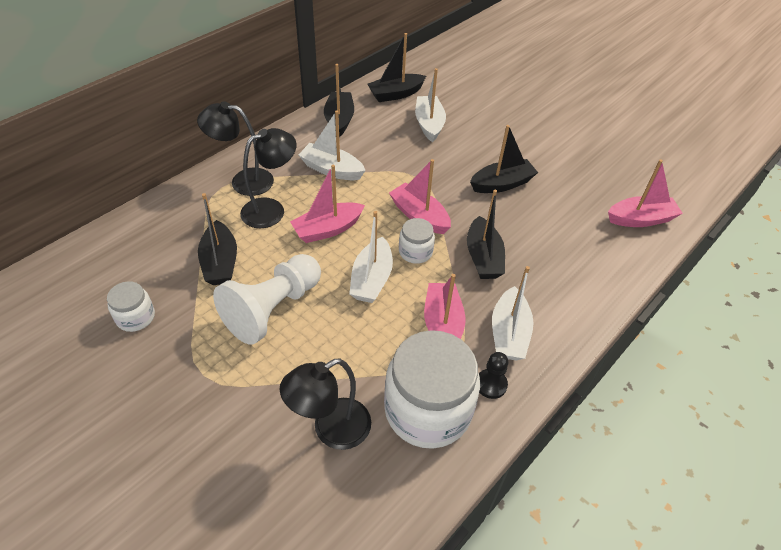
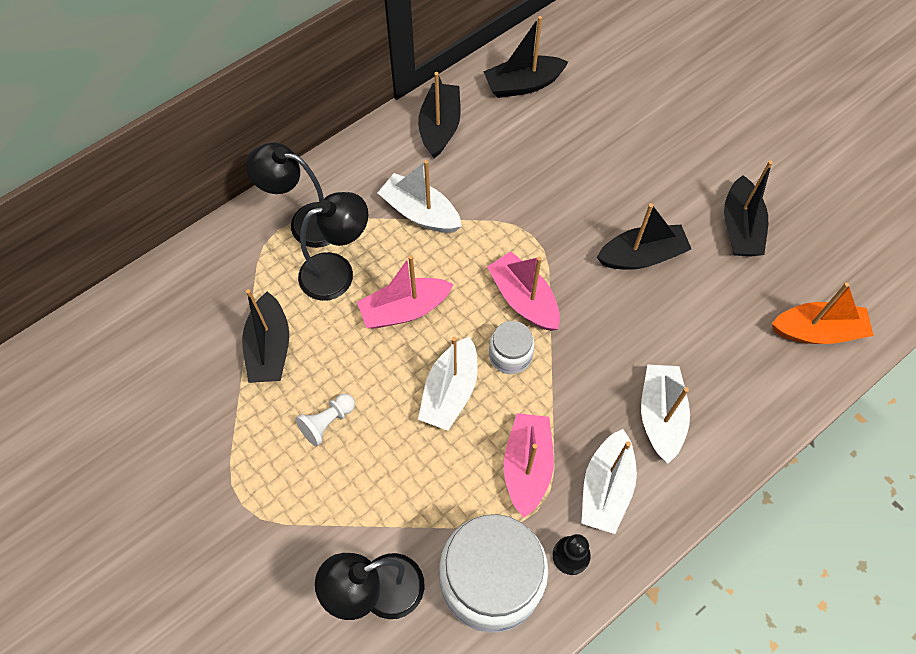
camera: 10 degrees right, 15 degrees up
(135, 317) = (168, 417): white jar -> none
(273, 309) = (327, 422): white pawn -> white pawn, size x0.46
(429, 124) = (561, 143): white boat -> white boat (660, 416)
(483, 257) = (595, 372): black boat -> black boat (740, 227)
(640, 219) = (817, 331): pink boat -> orange boat

